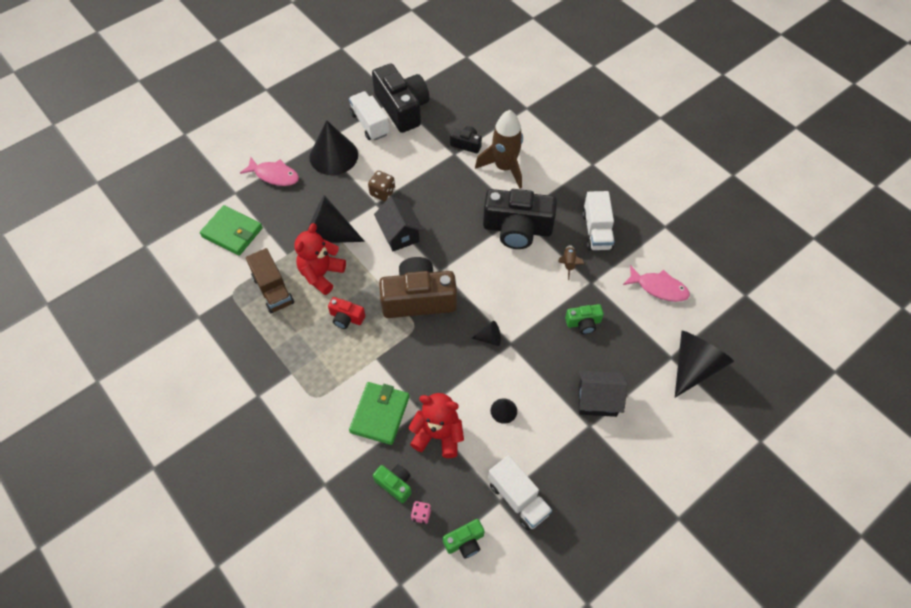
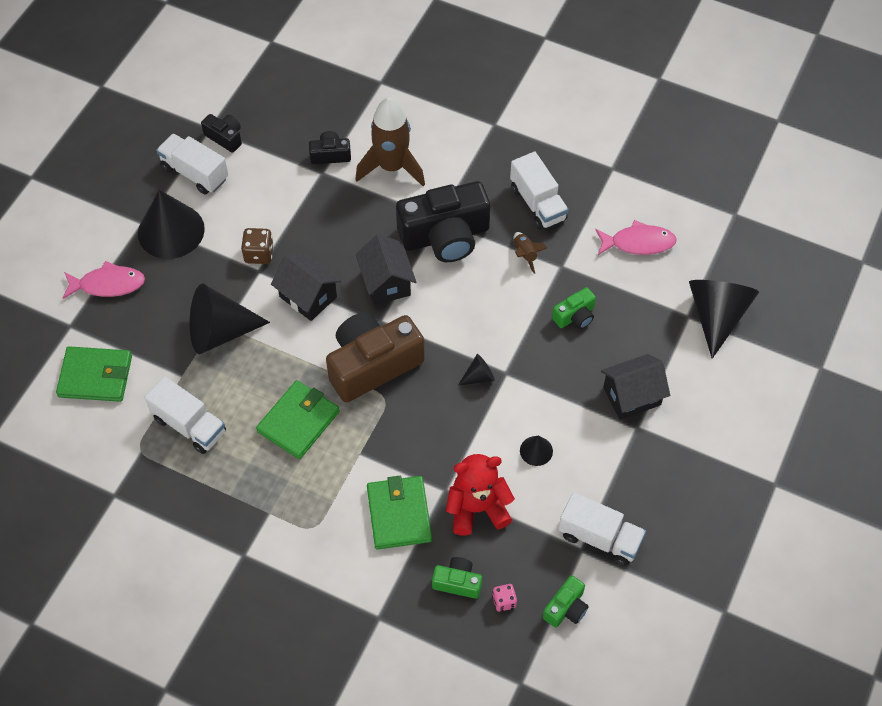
camera: 25 degrees left, 0 degrees up
(273, 290) = (189, 425): brown truck -> white truck
(321, 274) = (239, 383): red teddy bear -> none
(346, 318) = (298, 422): red camera -> green wallet
(402, 108) = (225, 137): black camera -> black camera, size x0.47
(459, 245) = (386, 282): none -> black house

